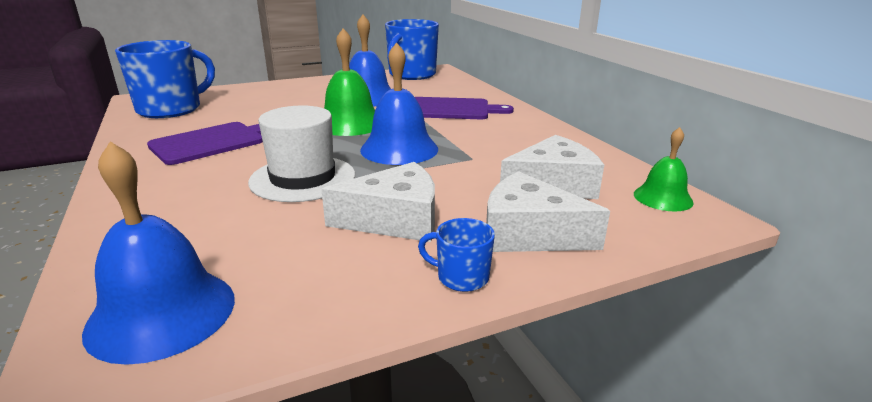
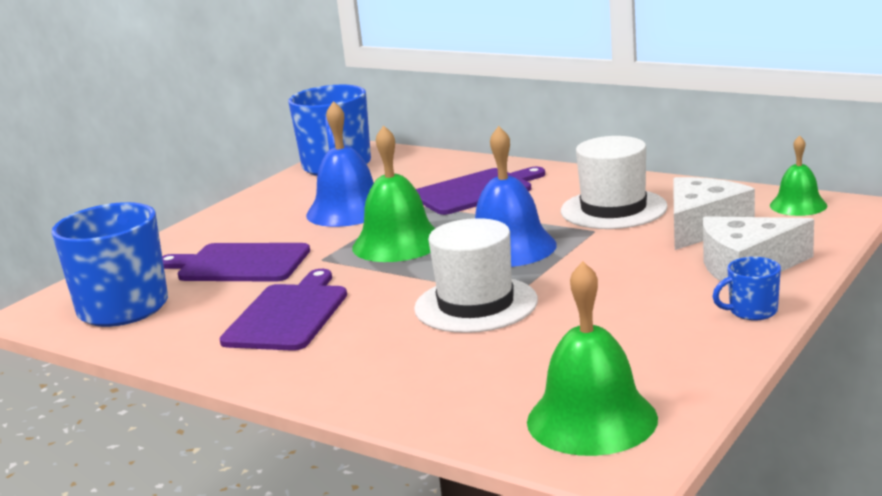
camera: 30 degrees left, 5 degrees down
(162, 313) = (592, 419): blue bell -> green bell
(260, 107) = (239, 264): none -> purple cutting board
(395, 219) = (630, 299): white cheese -> none
(512, 149) = (613, 209): none -> white hat

